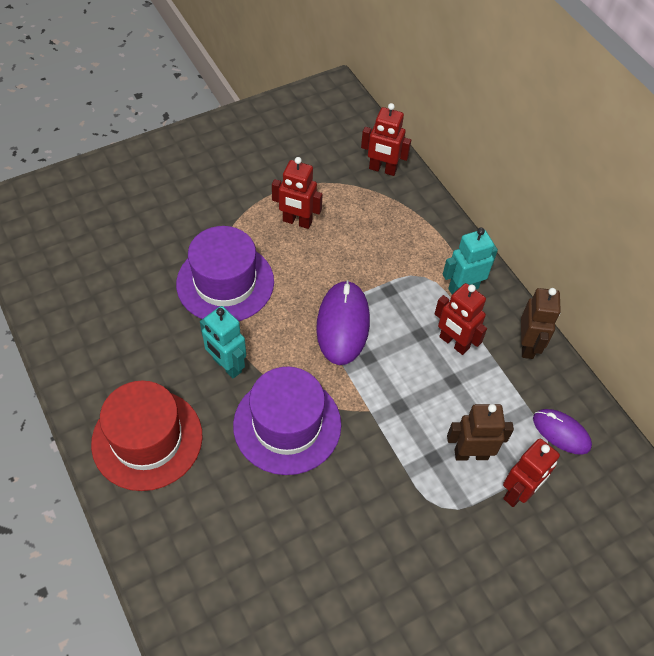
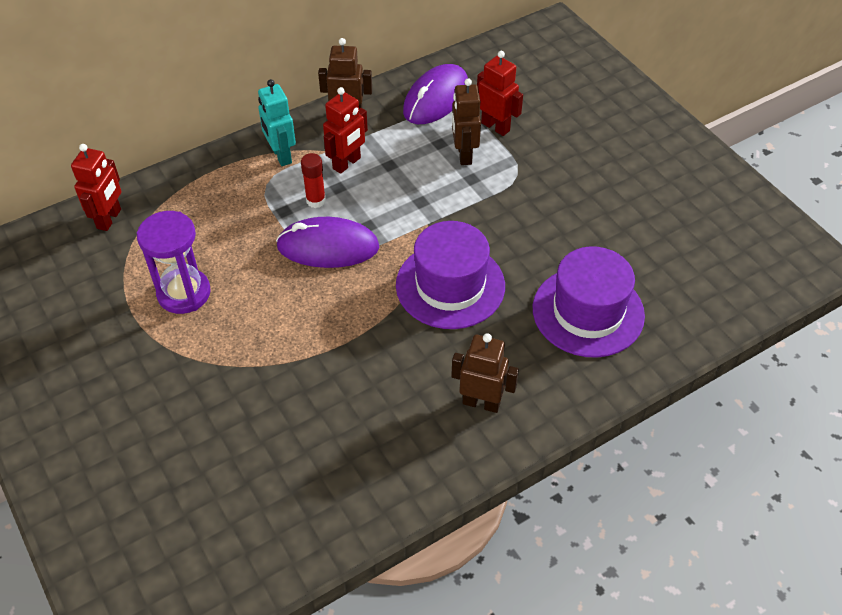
camera: 90 degrees left, 5 degrees down
(147, 439) = (481, 403): red hat -> brown robot
(225, 282) = (272, 354): purple hat -> purple hat (588, 312)
(227, 365) = (385, 342): turquoise robot -> none
(297, 222) = (184, 293): red robot -> purple hourglass
(402, 315) = (316, 201): none -> red glue stick
(561, 432) = (436, 98): purple mouse -> purple mouse, size x1.62

